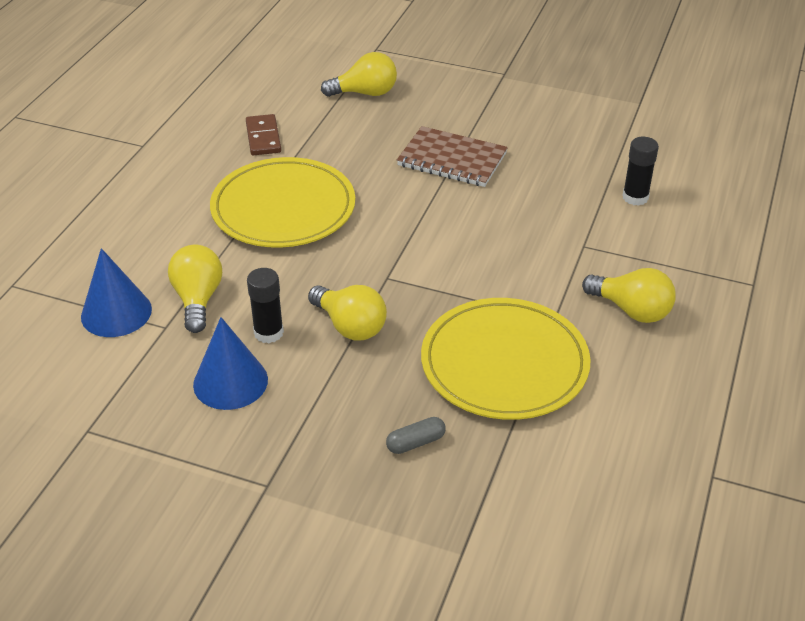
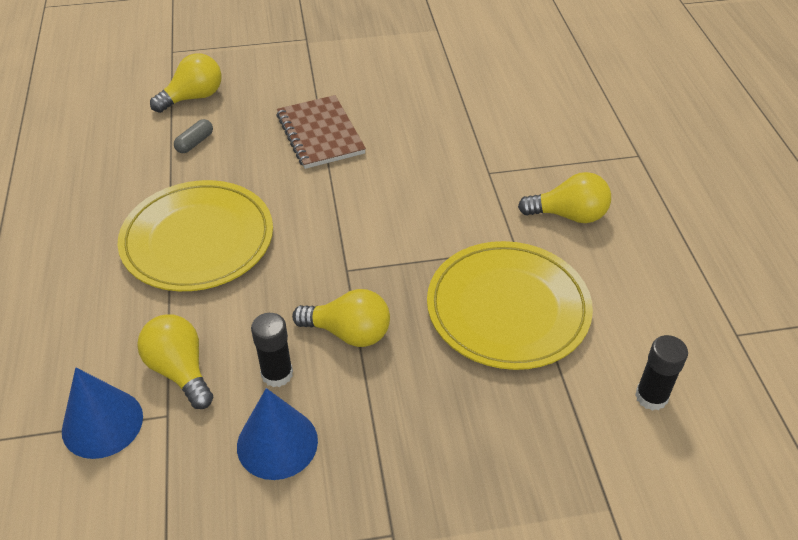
camera: 30 degrees left, 5 degrees up
(263, 137) = (125, 175): brown domino -> none
(415, 443) = (492, 421): grey capsule -> grey capsule (195, 143)
(452, 159) = (320, 134): brown notebook -> brown notebook turned 75 degrees clockwise
(635, 197) = (496, 114): black glue stick -> black glue stick (651, 396)

